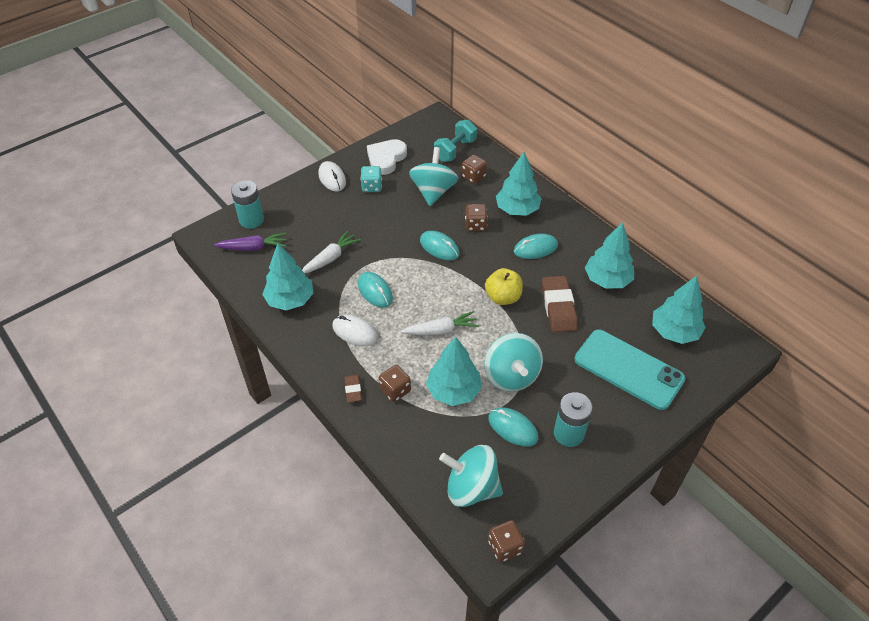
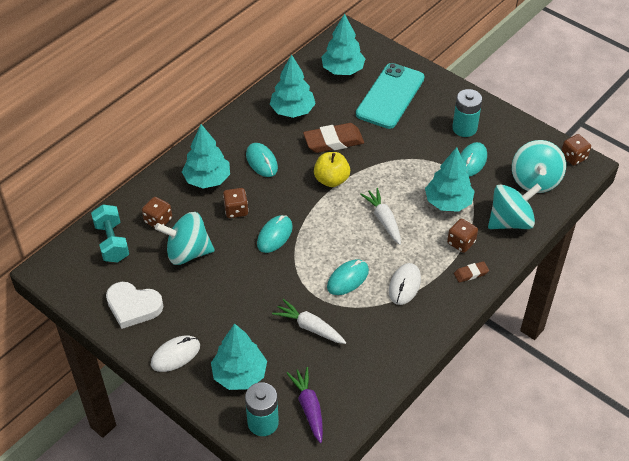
camera: 100 degrees left, 0 degrees up
(290, 300) = (378, 350): turquoise tree -> turquoise tree (239, 374)
(372, 187) = (186, 311): turquoise dice -> none
(455, 150) = (112, 242): turquoise dumbbell -> turquoise dumbbell turned 45 degrees clockwise
(511, 376) = (420, 166): turquoise spinning top -> turquoise spinning top (510, 221)

